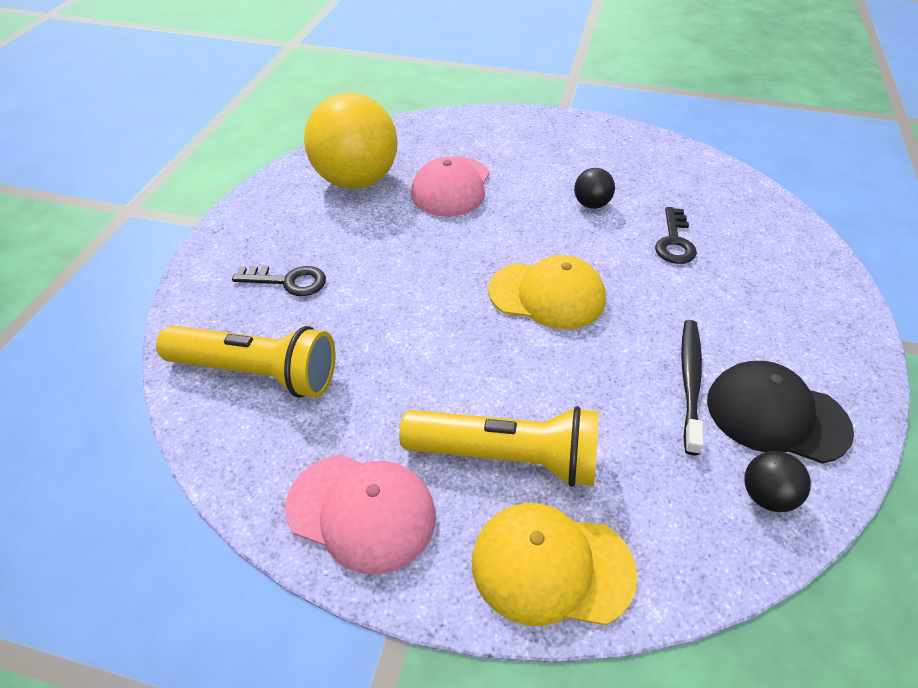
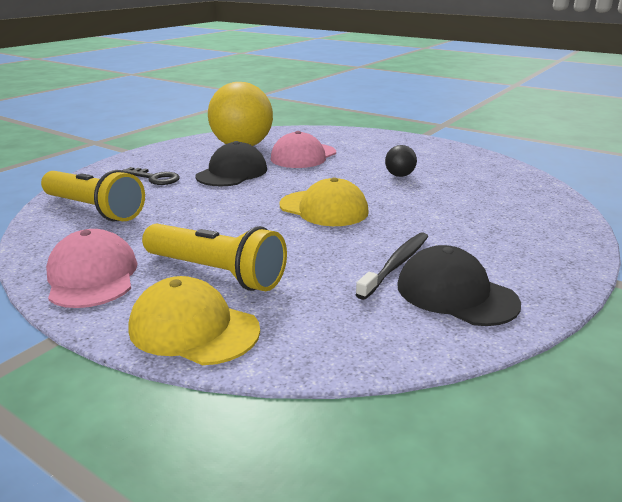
camera: 20 degrees right, 20 degrees down
(361, 511) = (92, 276): pink cap -> pink cap turned 150 degrees counterclockwise
(384, 245) = (232, 173): none -> black cap
(674, 241) = (450, 200): black key -> none
(766, 496) = (405, 332): black ball -> none

